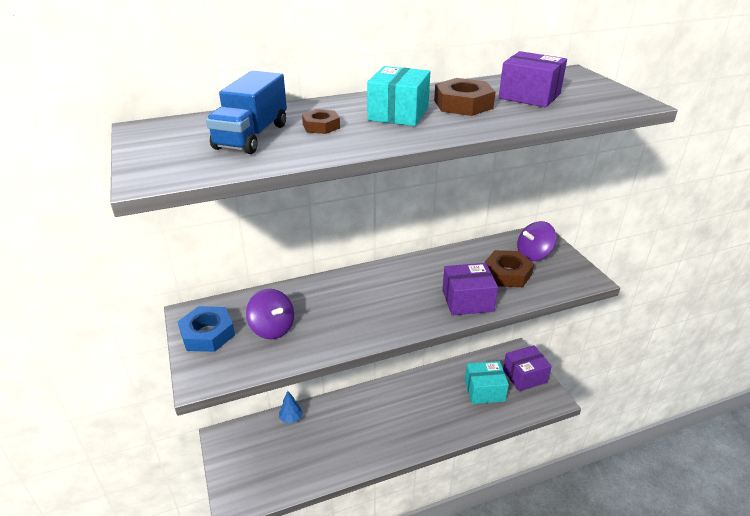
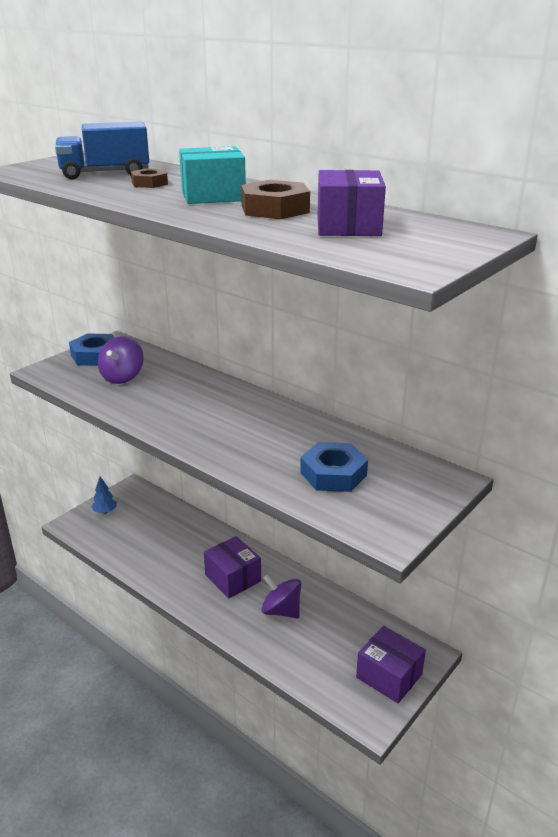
camera: 60 degrees right, 5 degrees down
(291, 418) = (179, 516): blue tree -> blue tree (105, 511)
(467, 300) = (252, 460): purple box -> purple box (233, 578)
(484, 390) = (329, 643): turquoise box -> none
(507, 273) = (333, 474): brown nut -> blue nut
(533, 255) = (398, 484): purple spinning top -> purple spinning top (281, 610)

